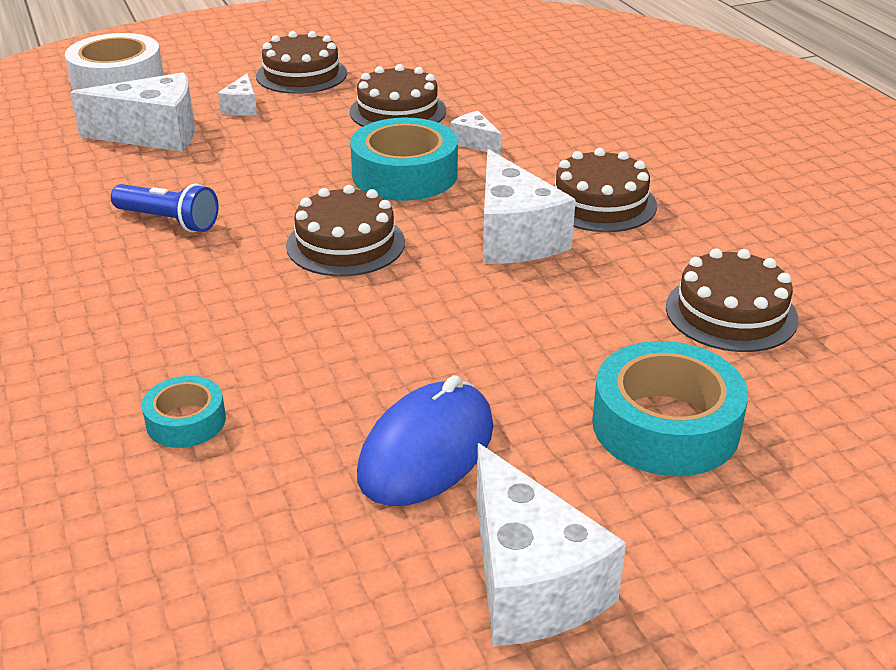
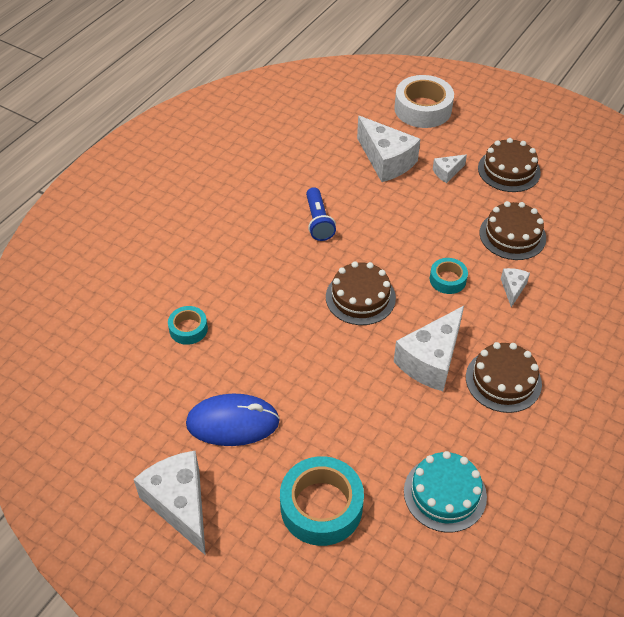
camera: 55 degrees right, 15 degrees up
(404, 174) = (447, 279): turquoise tape -> turquoise tape, size x0.54
(530, 582) = (180, 504): white cheese -> white cheese turned 120 degrees clockwise
(731, 313) = (445, 493): brown cake -> turquoise cake

